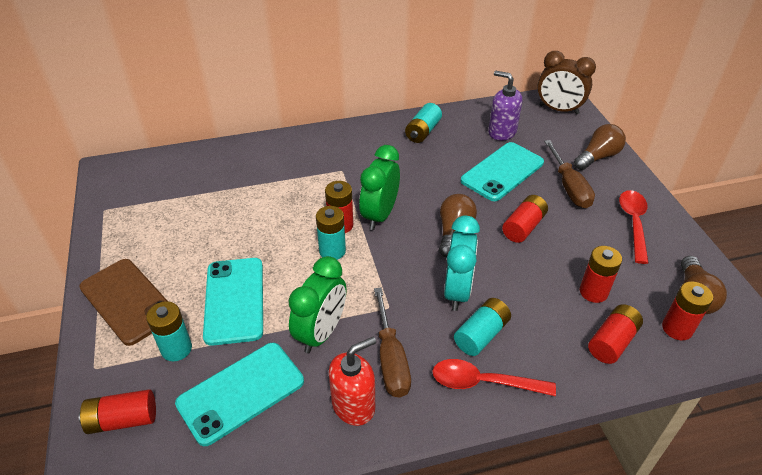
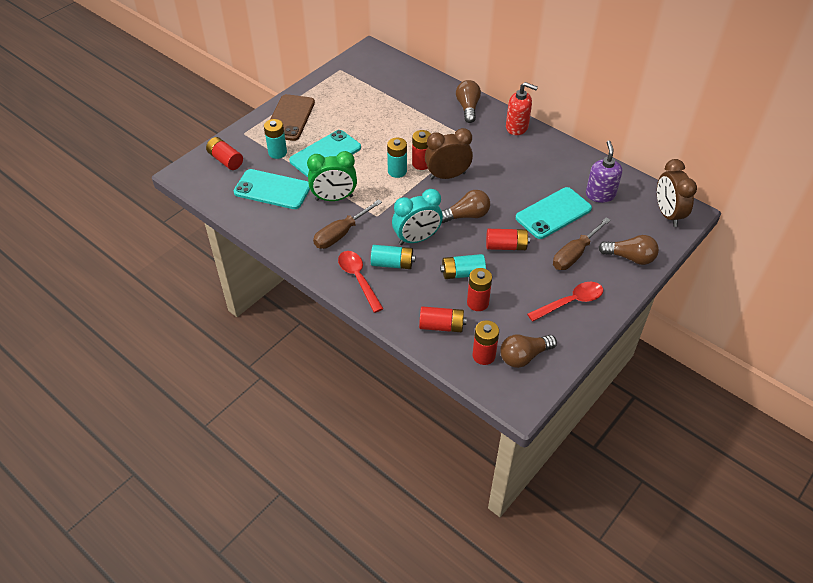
camera: 55 degrees right, 5 degrees up
(293, 148) = (468, 108): none -> brown light bulb
(354, 405) = (299, 234): red soap dispenser -> red soap dispenser (517, 127)
(380, 215) = (447, 176): green clock -> brown clock
(423, 131) = (553, 156): turquoise battery -> turquoise battery (462, 273)
(502, 172) = (553, 213): turquoise phone -> turquoise phone turned 45 degrees counterclockwise

